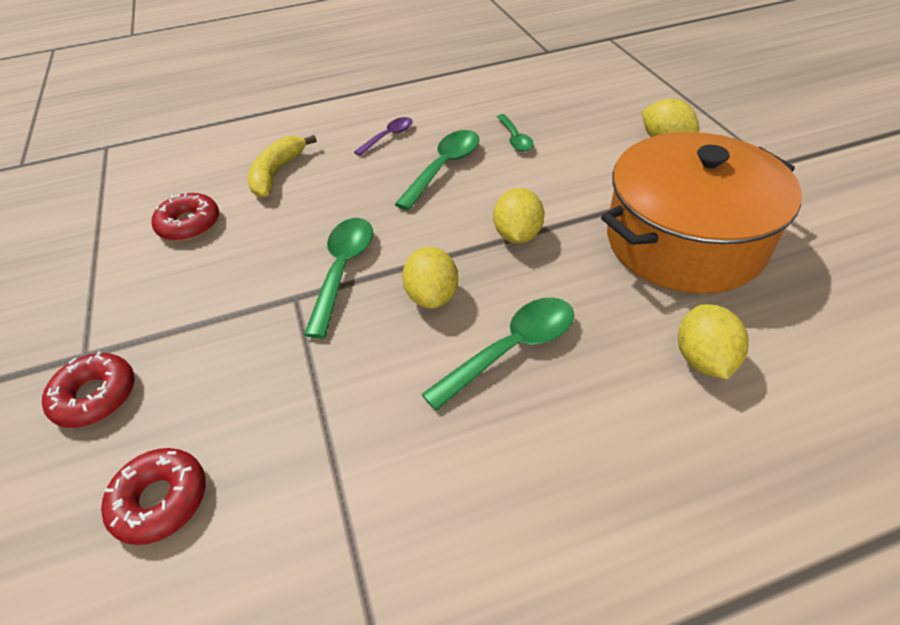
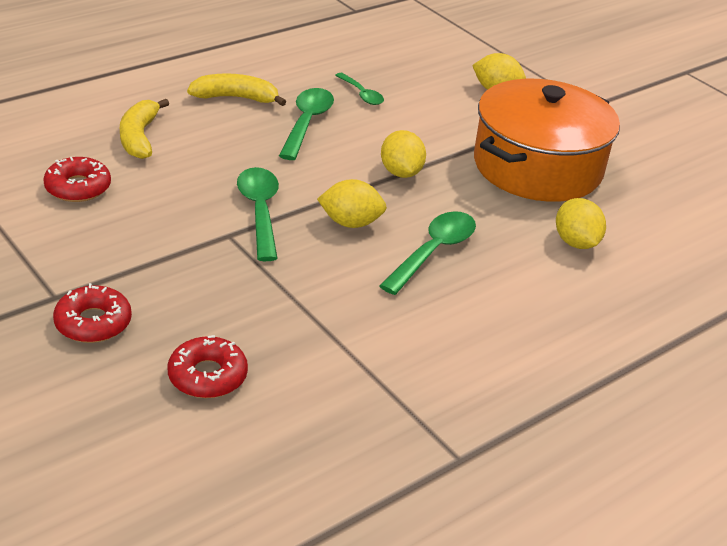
camera: 25 degrees left, 10 degrees down
(388, 136) = (235, 98): purple spoon -> yellow banana
(432, 296) = (350, 223): yellow lemon -> yellow lemon turned 60 degrees counterclockwise

